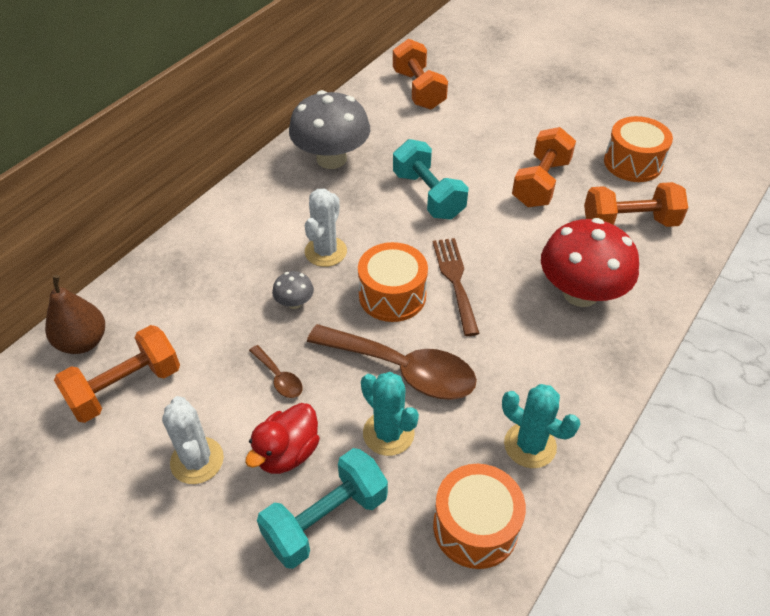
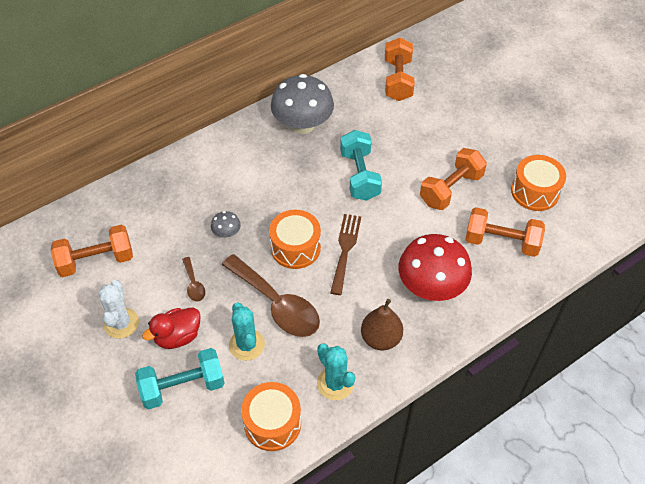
camera: 20 degrees right, 5 degrees up
(83, 342) = (81, 220): brown pear -> brown pear (381, 338)
(325, 252) = (265, 200): white cactus -> none

